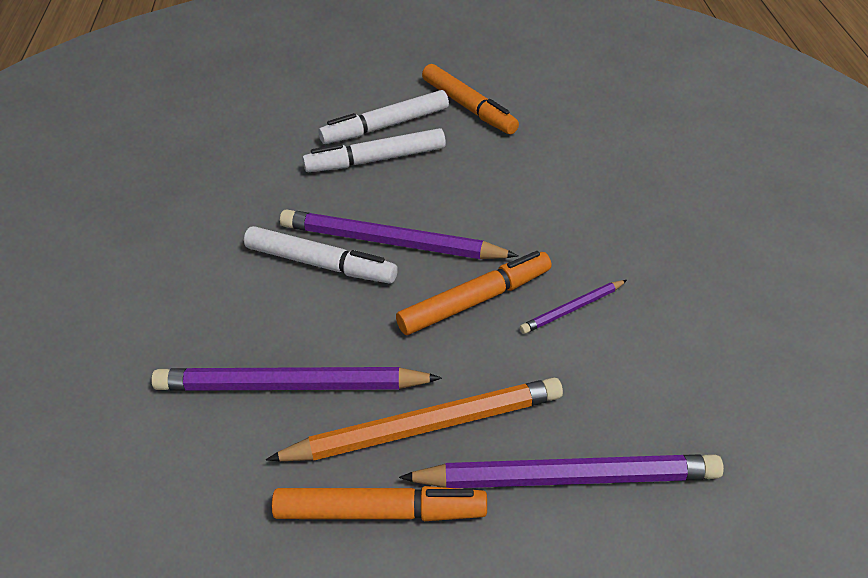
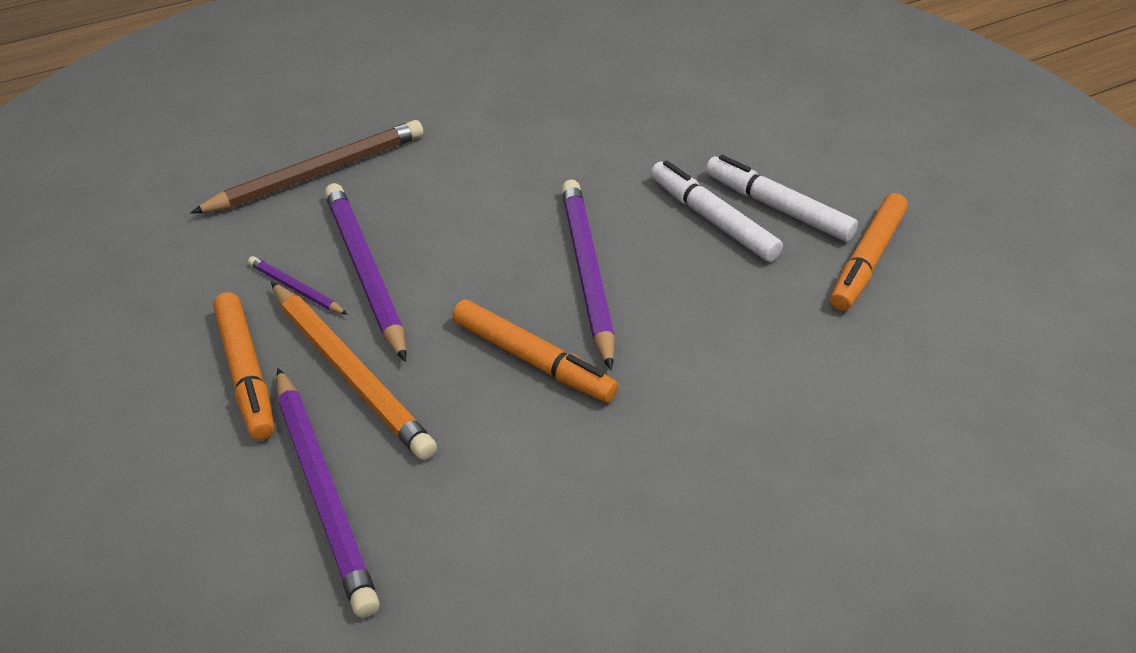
camera: 65 degrees right, 0 degrees up
(105, 392) = (318, 173): none -> brown pencil
(320, 264) = (528, 236): white marker -> none
(572, 309) = (560, 441): purple pencil -> purple pencil (296, 289)

